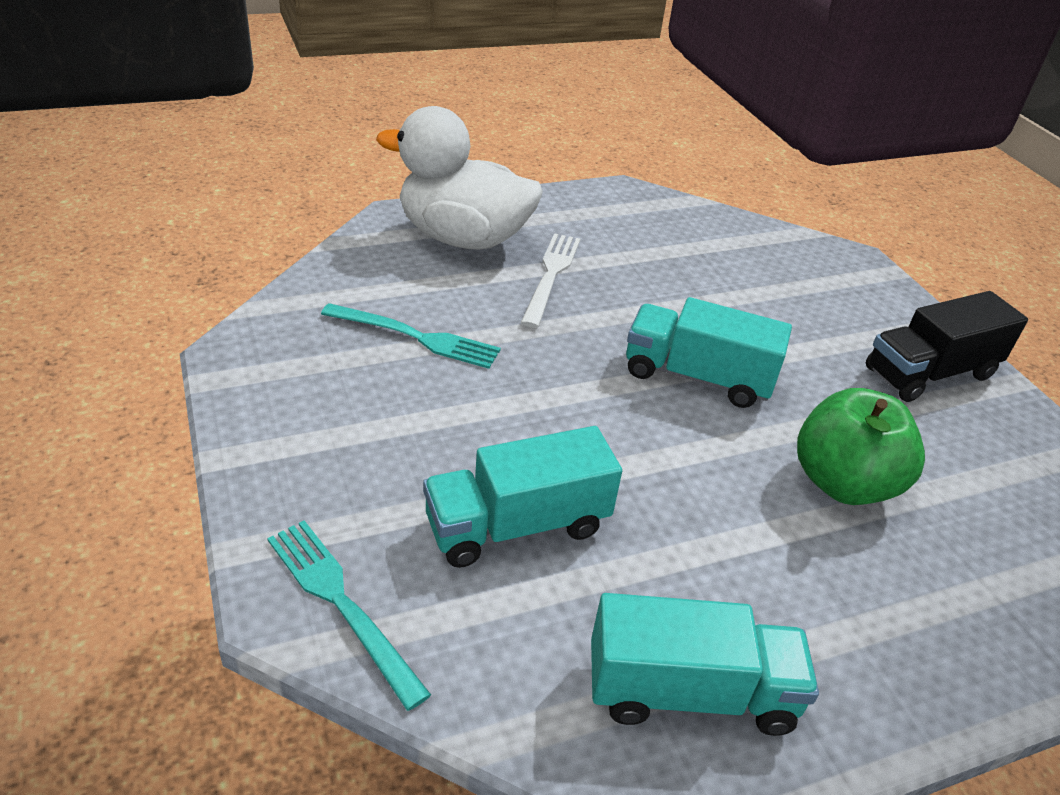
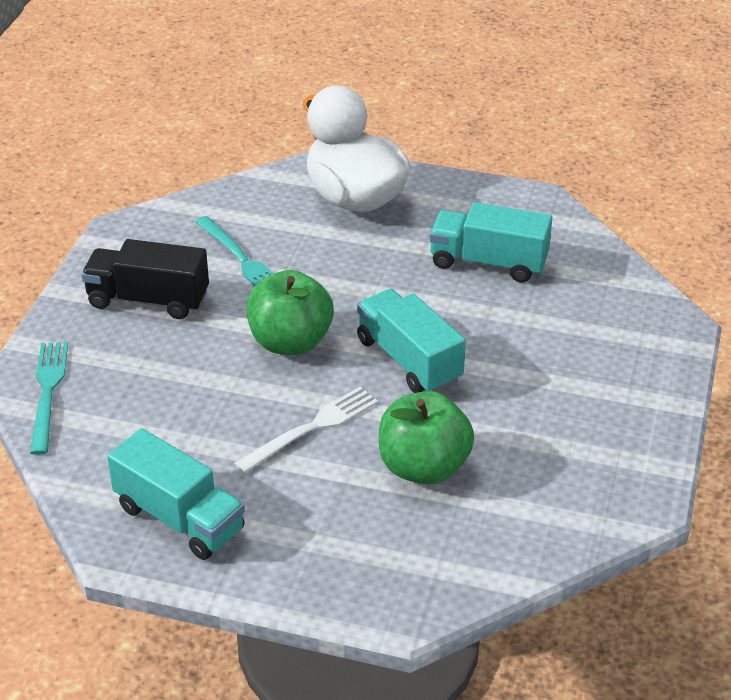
camera: 40 degrees right, 0 degrees up
(517, 525) = (180, 396): turquoise truck -> turquoise truck (488, 263)
(551, 275) = (389, 249): white fork -> white fork (312, 428)
(565, 406) = (290, 342): none -> green apple
(929, 373) = (606, 432): black truck -> black truck (148, 300)

